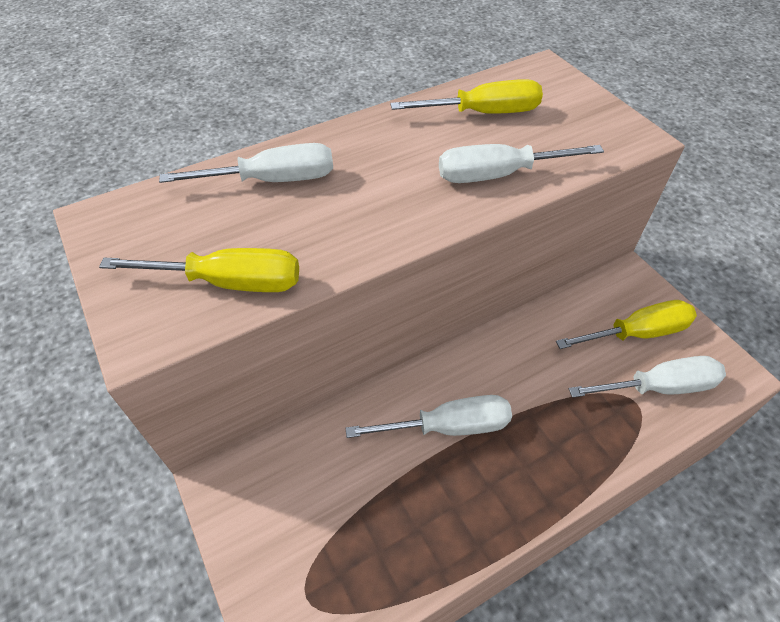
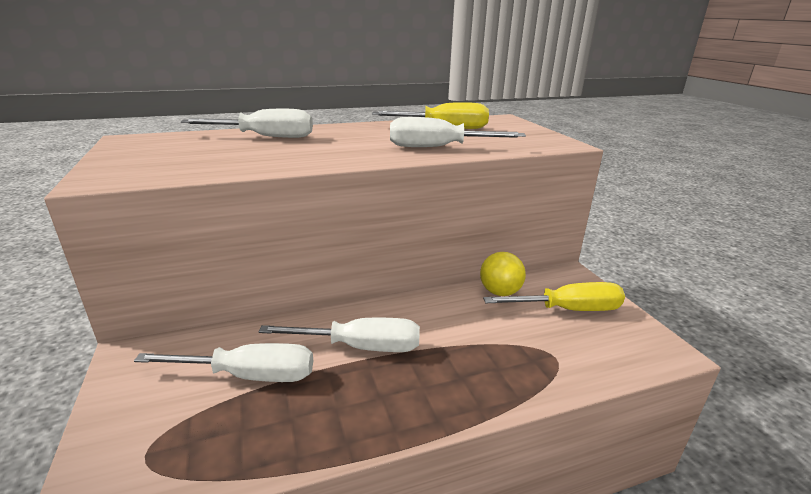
camera: 10 degrees right, 25 degrees down
(228, 282) = (189, 166): yellow screwdriver -> none
(563, 318) = (500, 292): none -> yellow ball
(658, 387) = (580, 349): white screwdriver -> white screwdriver (248, 375)

